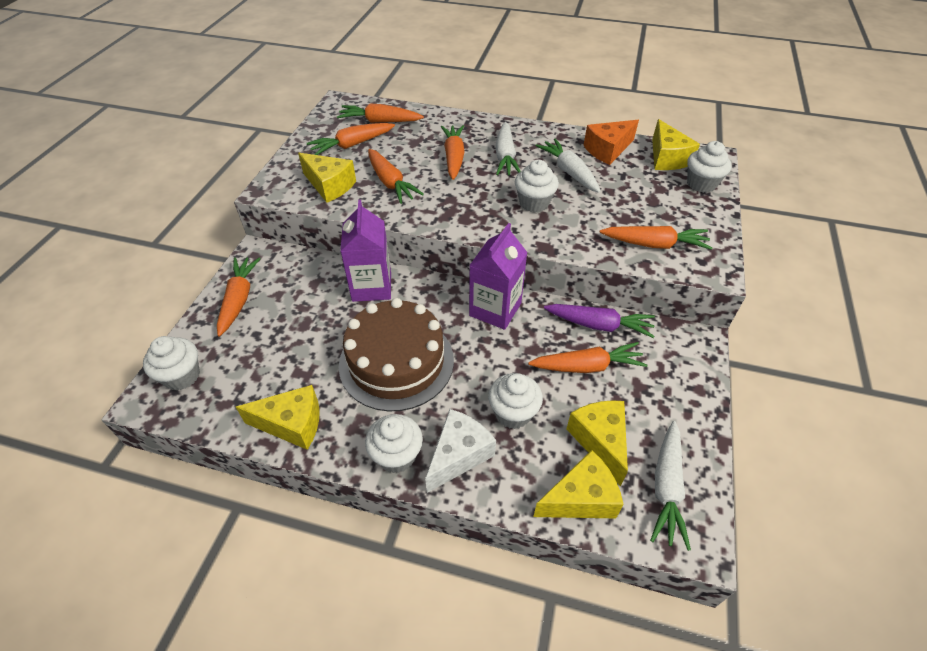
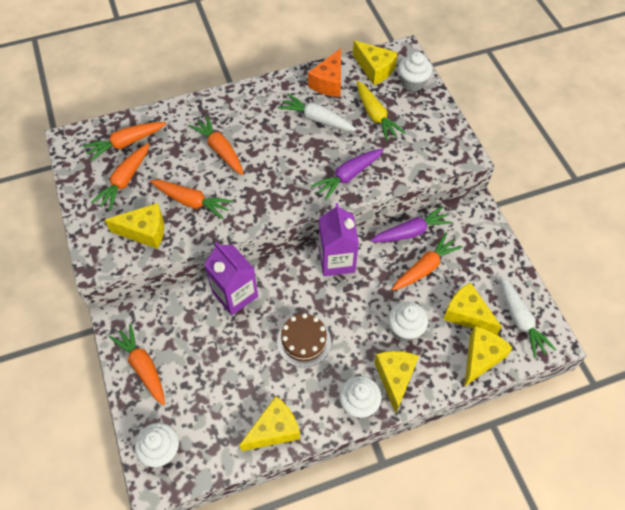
camera: 35 degrees left, 10 degrees up
(396, 362) = (304, 341): brown cake -> brown cake, size x0.58
(459, 455) = (395, 378): white cheese -> yellow cheese
(505, 156) = (259, 128): white carrot -> none
(534, 203) = (313, 162): white cupcake -> none
(559, 229) = (348, 176): none -> purple carrot
(634, 194) = (375, 116): none -> yellow carrot
(654, 244) = (417, 154): orange carrot -> none

